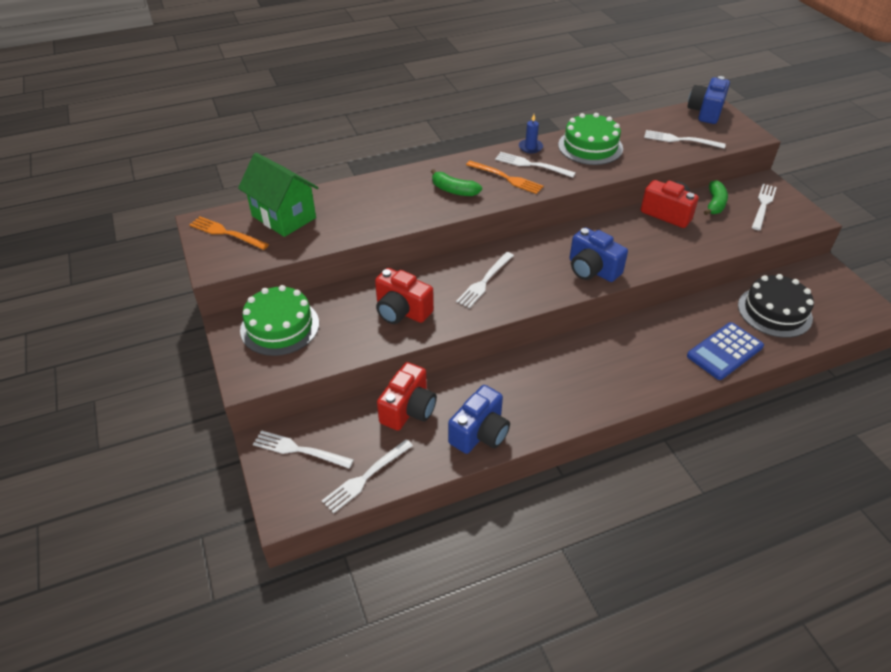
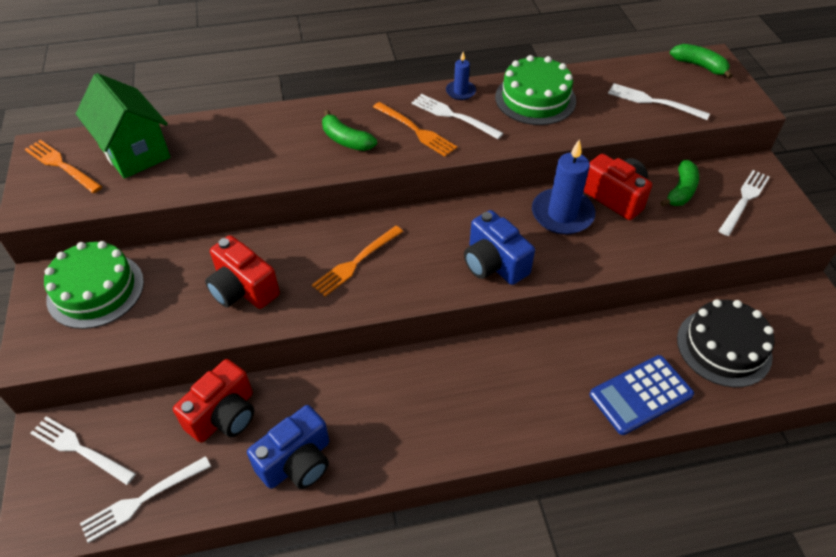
camera: 10 degrees right, 5 degrees up
(484, 282) = (355, 263): white fork -> orange fork
(631, 230) = (562, 214): none -> blue candle
(705, 112) = (699, 66): blue camera -> green banana

